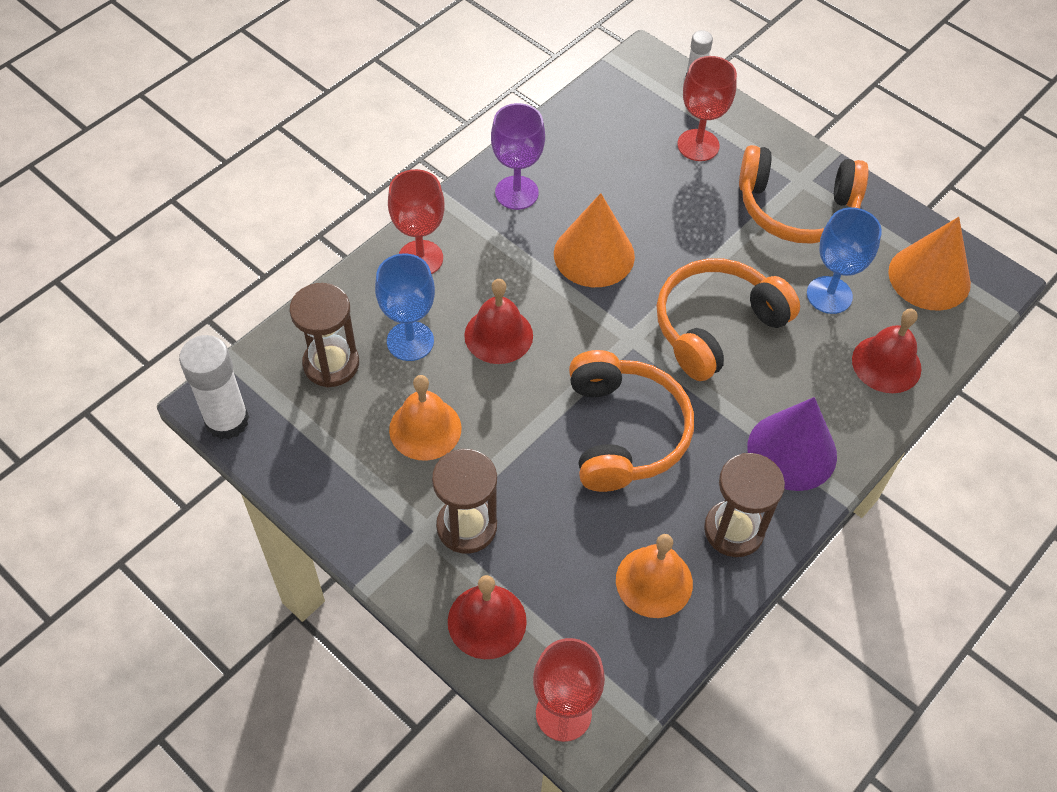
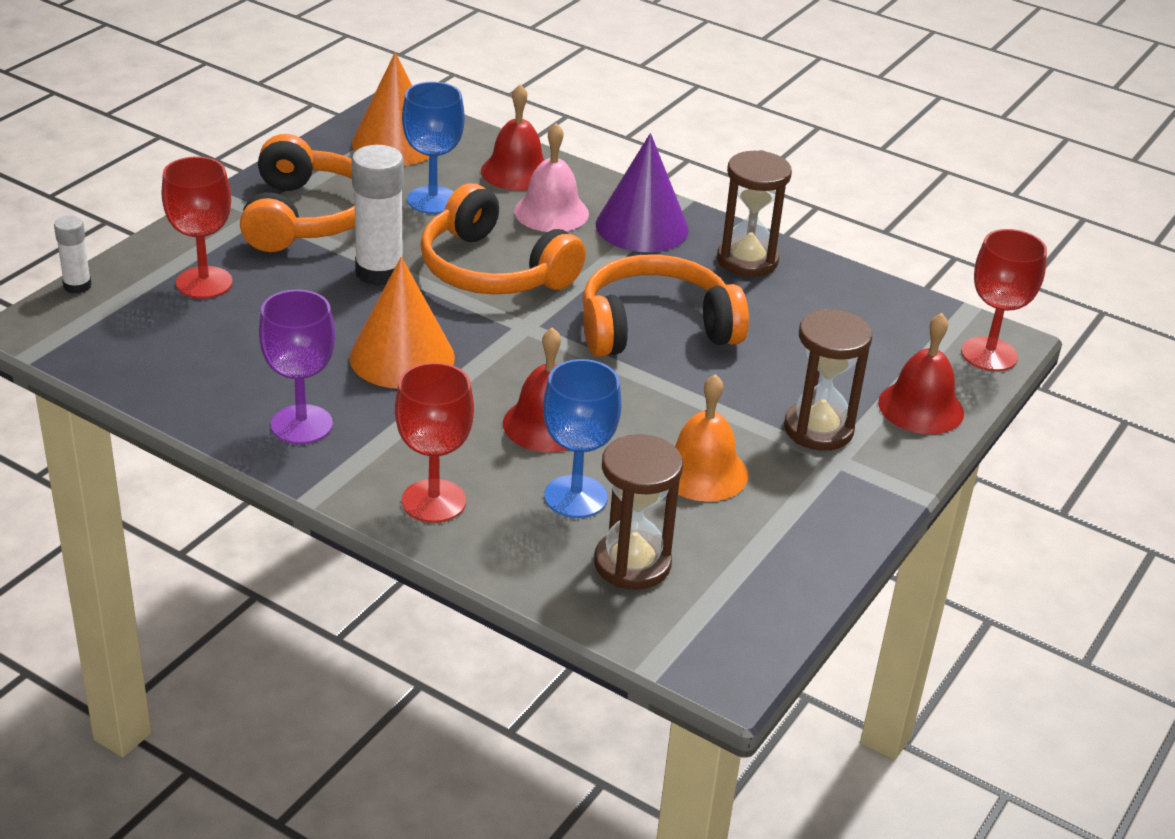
camera: 100 degrees left, 20 degrees down
(227, 421) = (753, 650): white glue stick -> white glue stick (379, 272)
(654, 581) = (825, 305): orange bell -> none
(814, 381) = (551, 212): none -> pink bell

